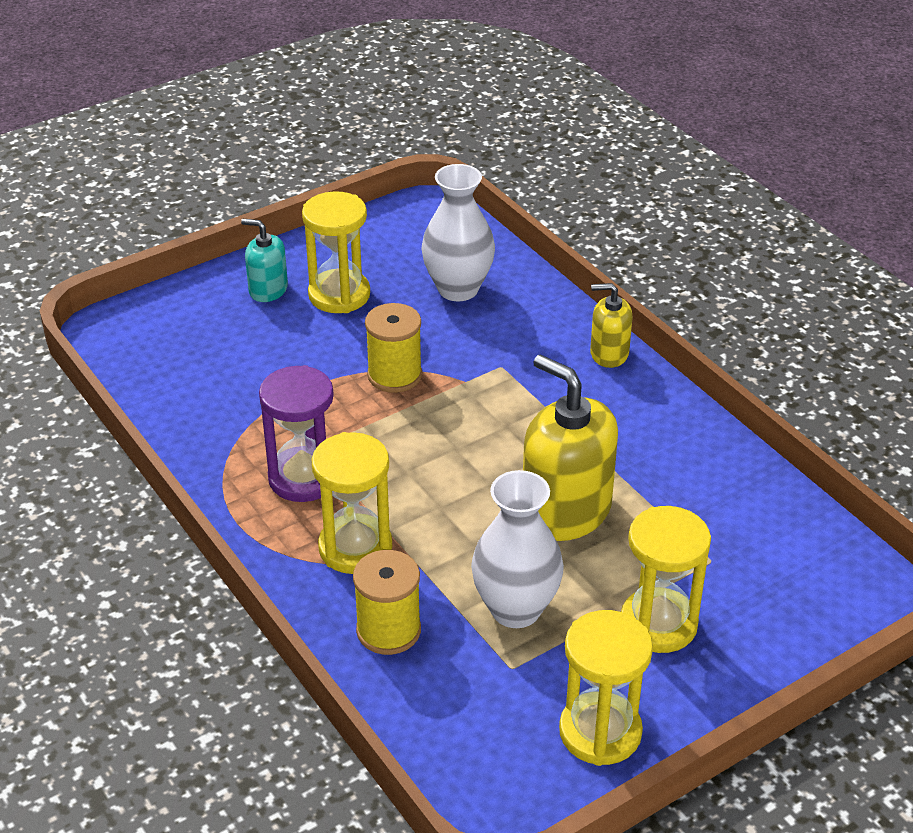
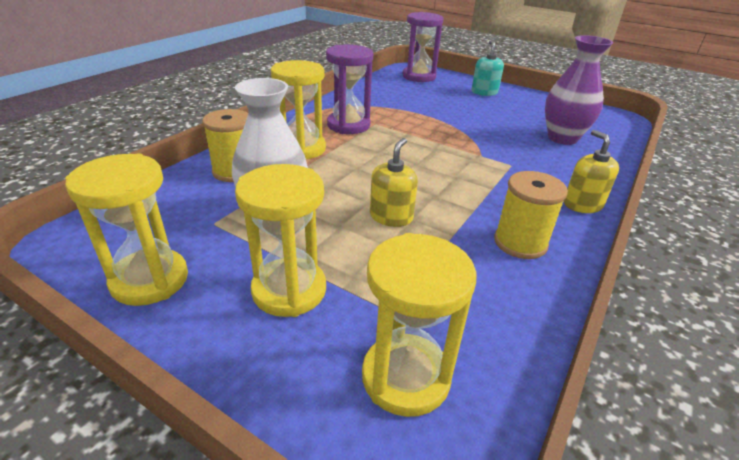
camera: 65 degrees right, 5 degrees down
(152, 334) = (419, 76): none -> purple hourglass
(339, 295) = (505, 108): yellow hourglass -> yellow hourglass (405, 377)
(394, 375) = (459, 134): yellow spool -> yellow spool (520, 243)
(458, 289) = (562, 138): white vase -> purple vase
(566, 511) = (391, 217): yellow soap dispenser -> yellow soap dispenser, size x0.54

